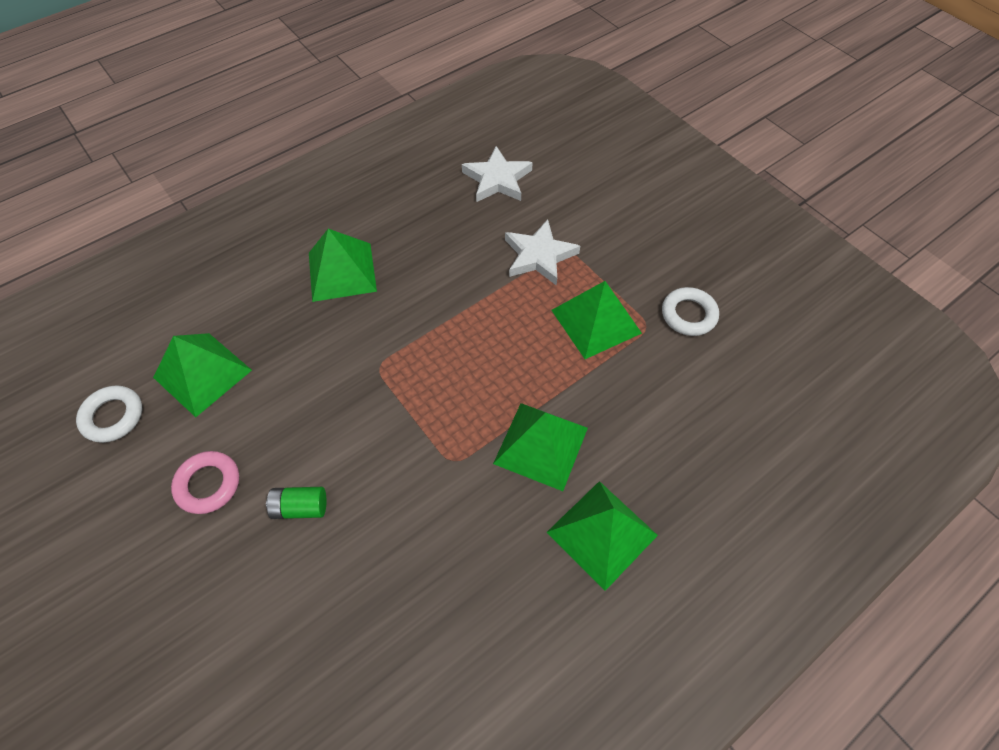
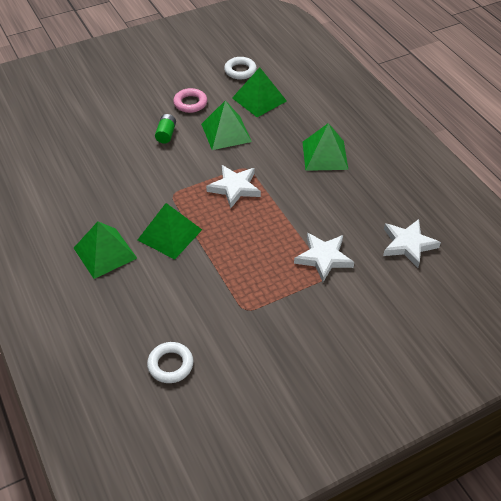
camera: 100 degrees right, 10 degrees down
(426, 375) = (234, 188): none -> white star
(596, 321) = (257, 280): green pyramid -> green pyramid (226, 132)
(688, 315) = (250, 339): white ring -> white ring (170, 365)

